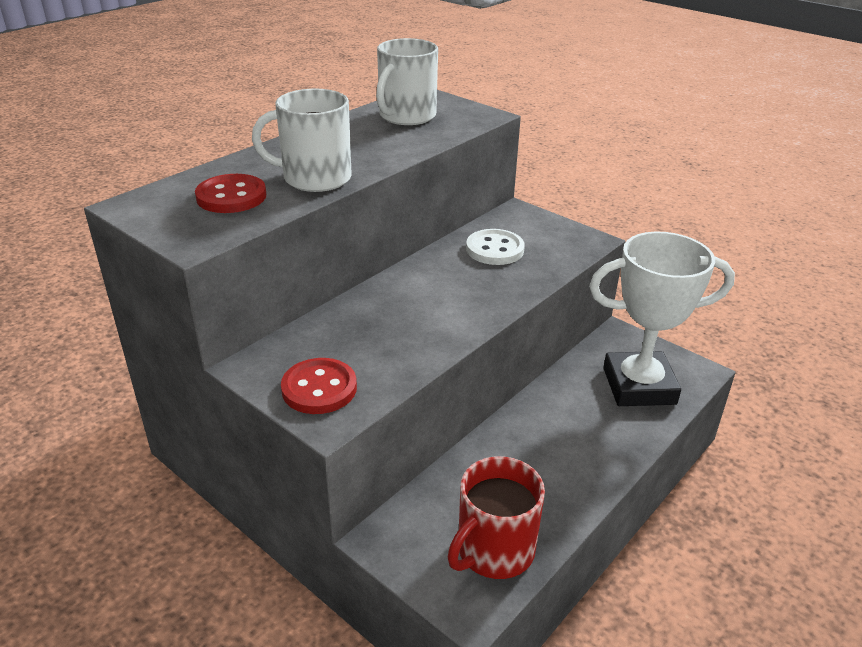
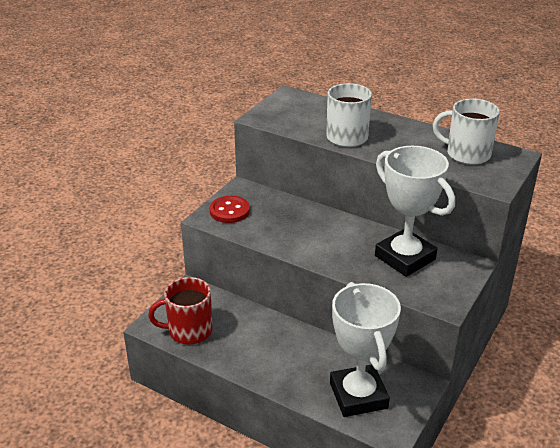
camera: 80 degrees right, 0 degrees up
(231, 196) = (310, 117): red button -> none
(494, 550) = (189, 330): red mug -> red mug turned 45 degrees counterclockwise
(495, 249) = (405, 258): white button -> white trophy

